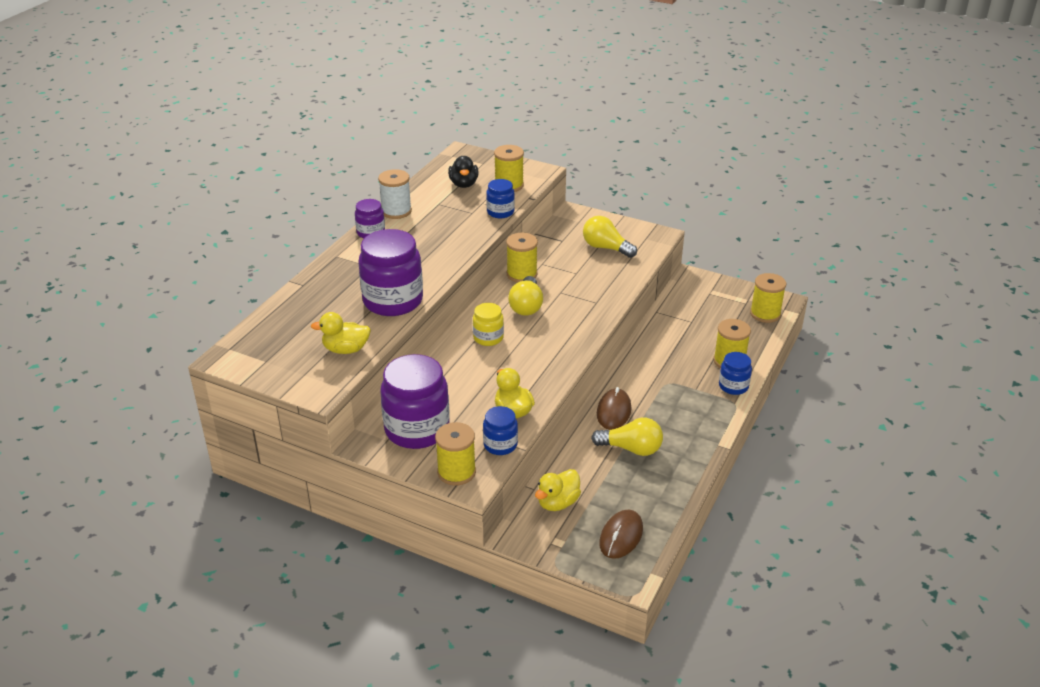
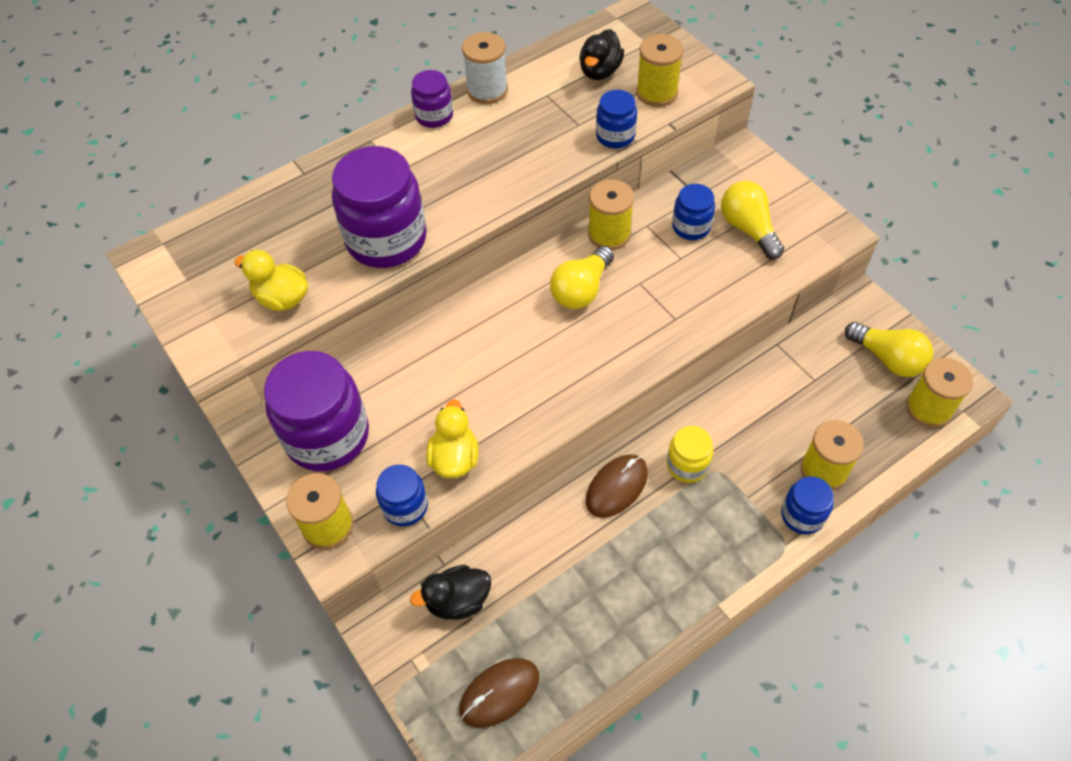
camera: 30 degrees right, 20 degrees up
(488, 338) = (501, 324): yellow jar -> yellow jar (687, 465)
(557, 503) = (458, 601): yellow duck -> black duck
(570, 256) = (691, 227): none -> blue jar
(631, 449) = (601, 558): yellow light bulb -> yellow light bulb (888, 358)

